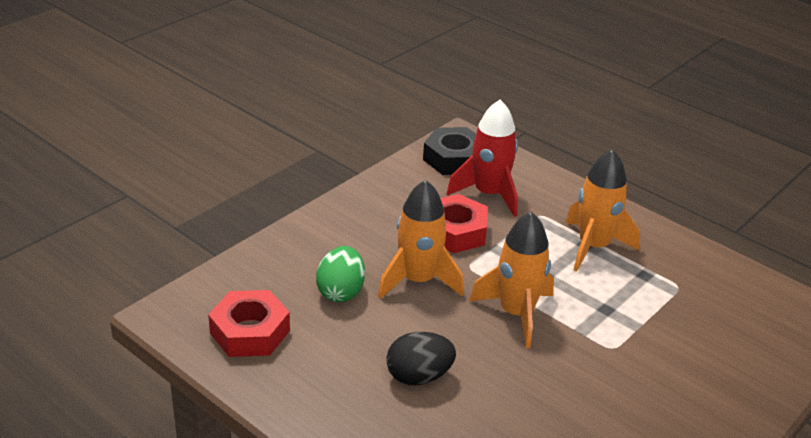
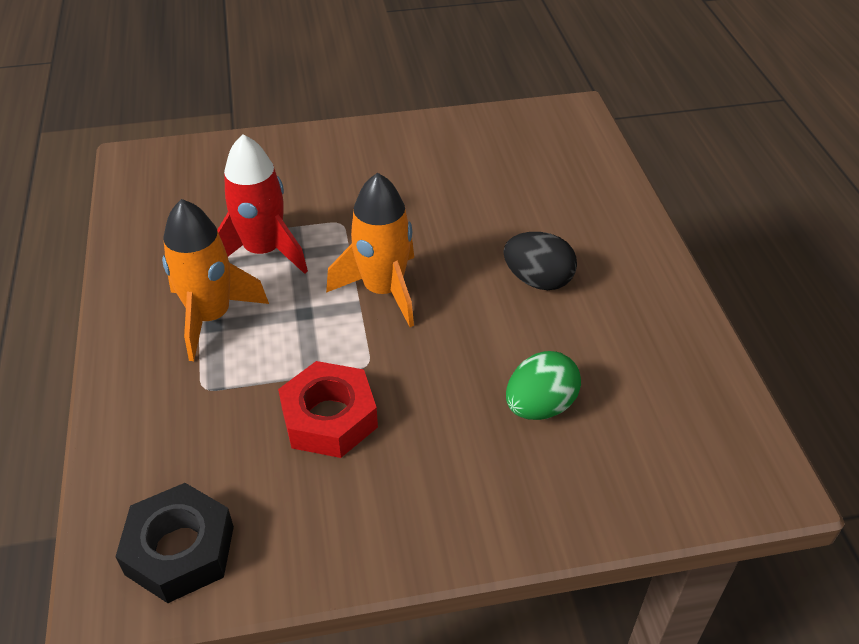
camera: 140 degrees left, 10 degrees up
(250, 332) = (677, 408): red nut -> none
(418, 280) = (441, 375): orange rocket -> none
(489, 194) = (220, 453): red rocket -> red rocket (263, 251)

